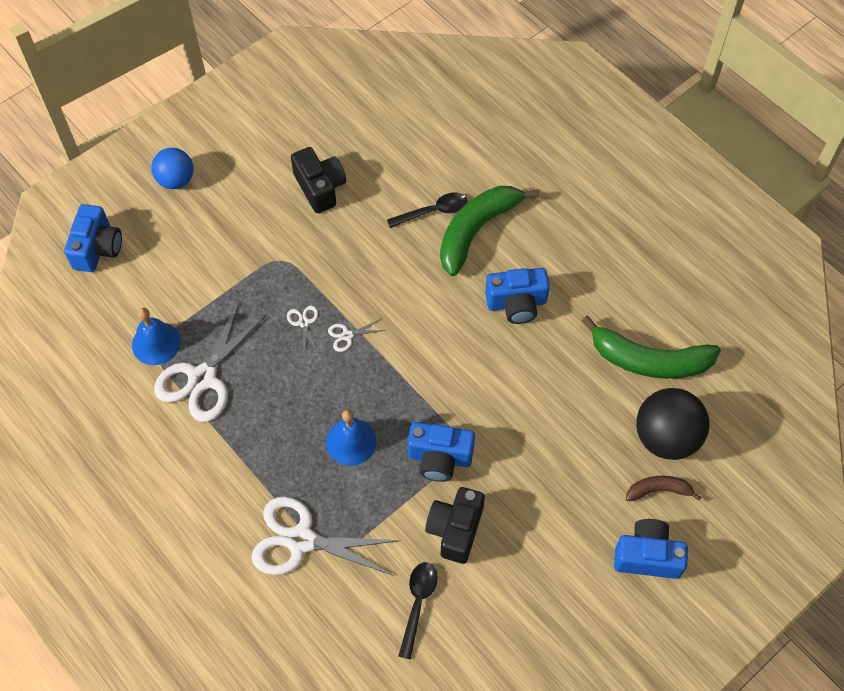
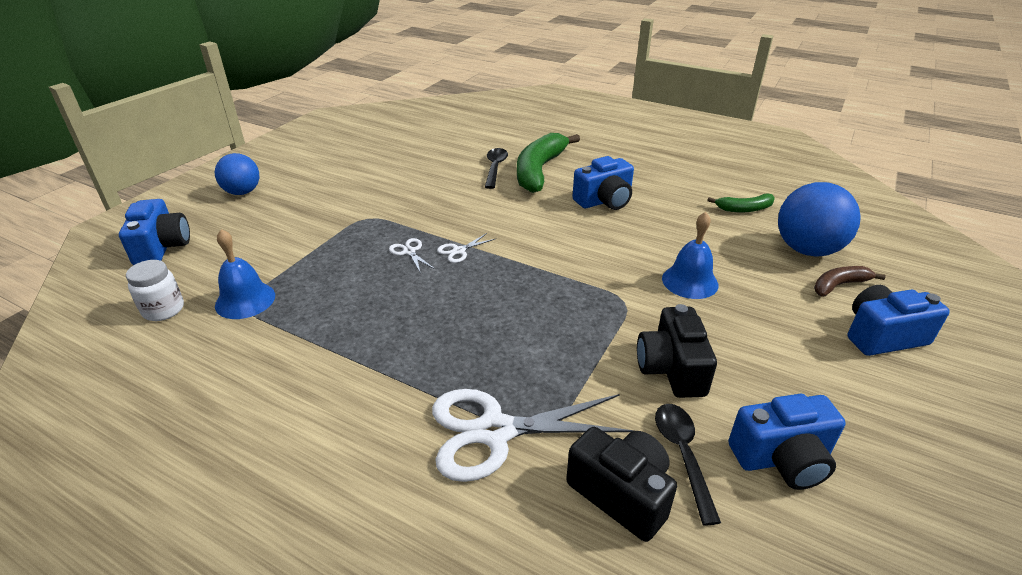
camera: 20 degrees left, 25 degrees down
(93, 334) = (163, 310): none -> white jar
(203, 378) = (310, 315): white scissors -> none
(320, 188) = (386, 173): black camera -> black camera (621, 493)
(351, 441) = (506, 325): blue bell -> blue bell (690, 281)
(433, 212) = (495, 168): black spoon -> black spoon turned 45 degrees counterclockwise
(439, 458) = (610, 315): blue camera -> blue camera (782, 459)
(649, 360) = (744, 209): green banana -> green banana, size x0.51
(666, 437) = (807, 249): black ball -> blue ball

